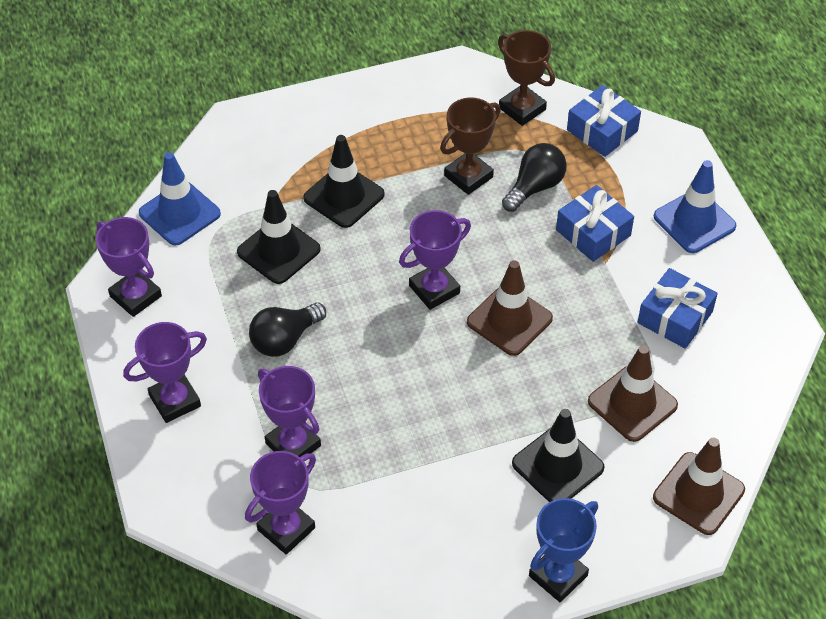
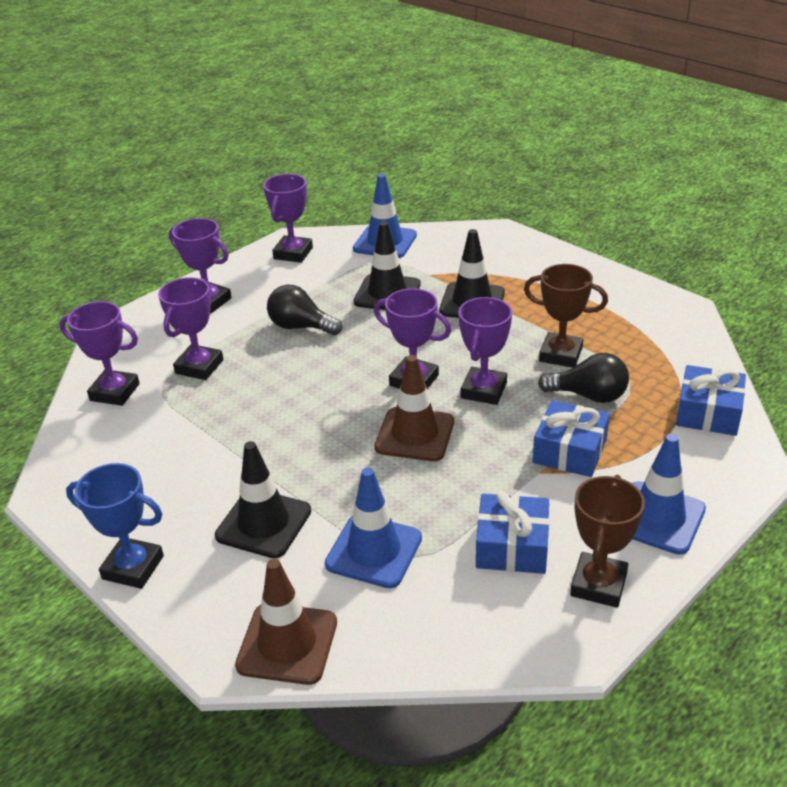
camera: 65 degrees right, 15 degrees down
(482, 249) = (484, 390): none -> purple trophy
(522, 109) = (676, 356): brown trophy -> brown trophy (598, 584)
(632, 403) = (374, 551): brown traffic cone -> blue traffic cone

